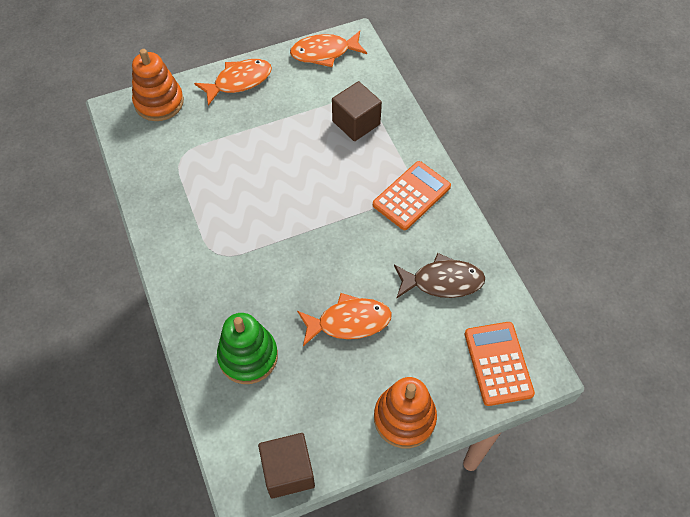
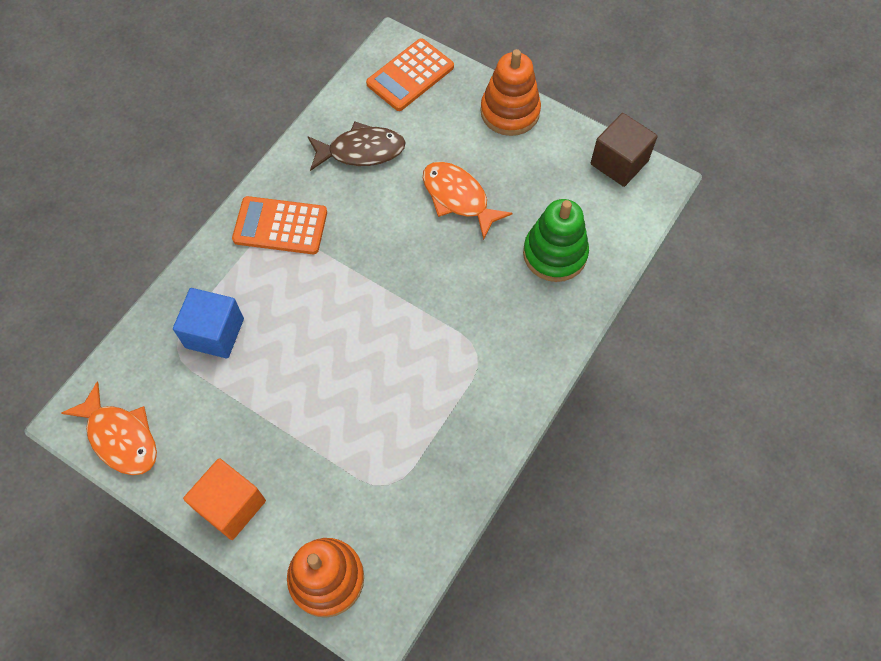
camera: 125 degrees left, 5 degrees up
(239, 81) = (231, 505): orange fish -> orange cube
(356, 123) = (214, 333): brown cube -> blue cube
(442, 281) = (361, 151): brown fish -> brown fish turned 120 degrees clockwise

